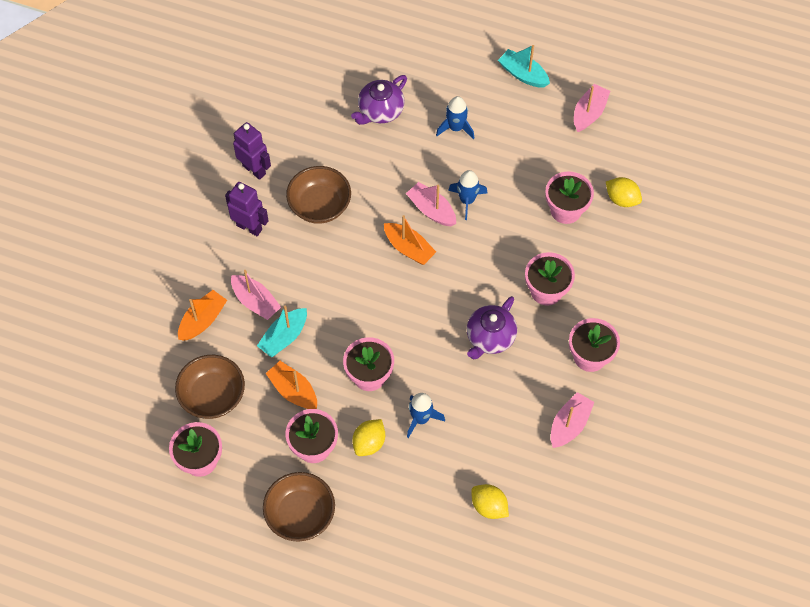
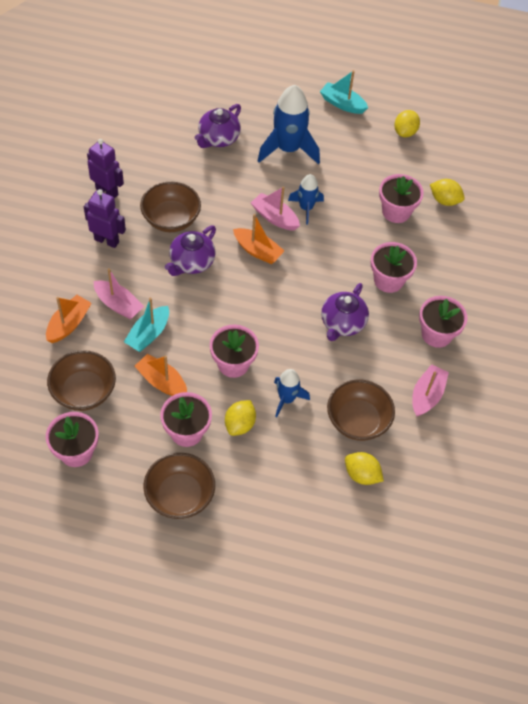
camera: 10 degrees left, 5 degrees down
(336, 258) = (191, 262): none -> purple teapot
(455, 128) = (288, 149): blue rocket -> blue rocket, size x1.78
(492, 447) = (357, 421): none -> brown bowl
(589, 113) = (405, 132): pink boat -> yellow lemon

